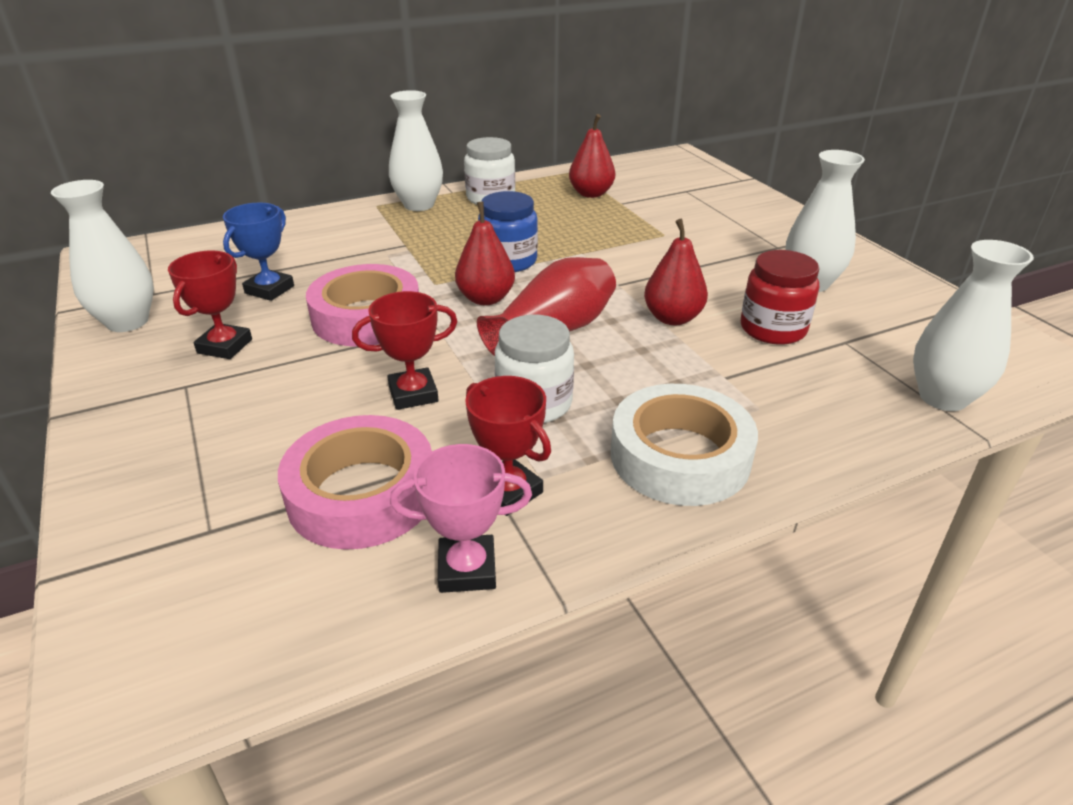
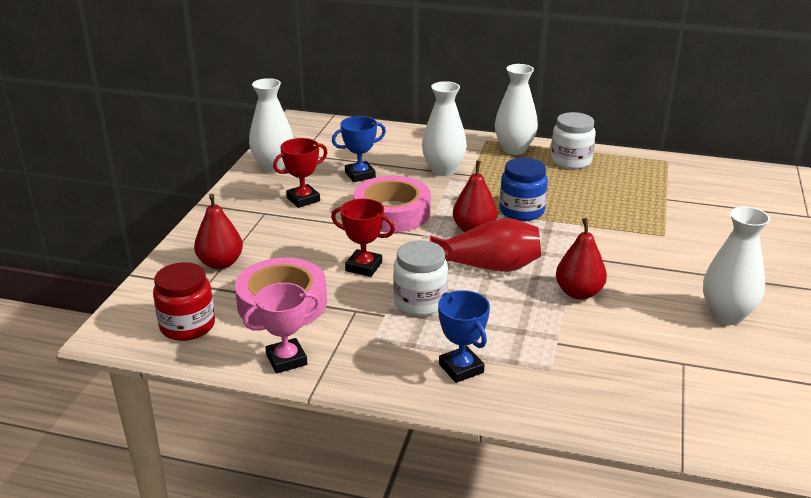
camera: 40 degrees right, 5 degrees down
(467, 569) = (286, 360): pink trophy -> pink trophy turned 60 degrees counterclockwise
(508, 491) = (348, 337): red trophy -> none
(591, 194) = (653, 183): red pear -> red pear (220, 263)
(680, 456) = (461, 368): white tape -> blue trophy
(773, 329) = (641, 331): red jar -> red jar (187, 326)
(942, 397) = (695, 428): white vase -> white vase (443, 170)

